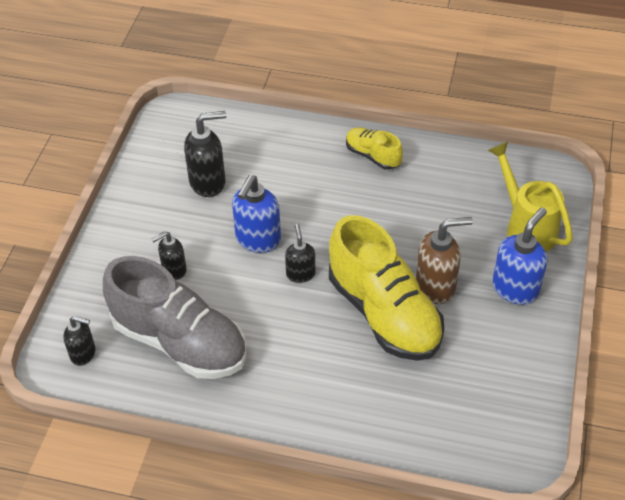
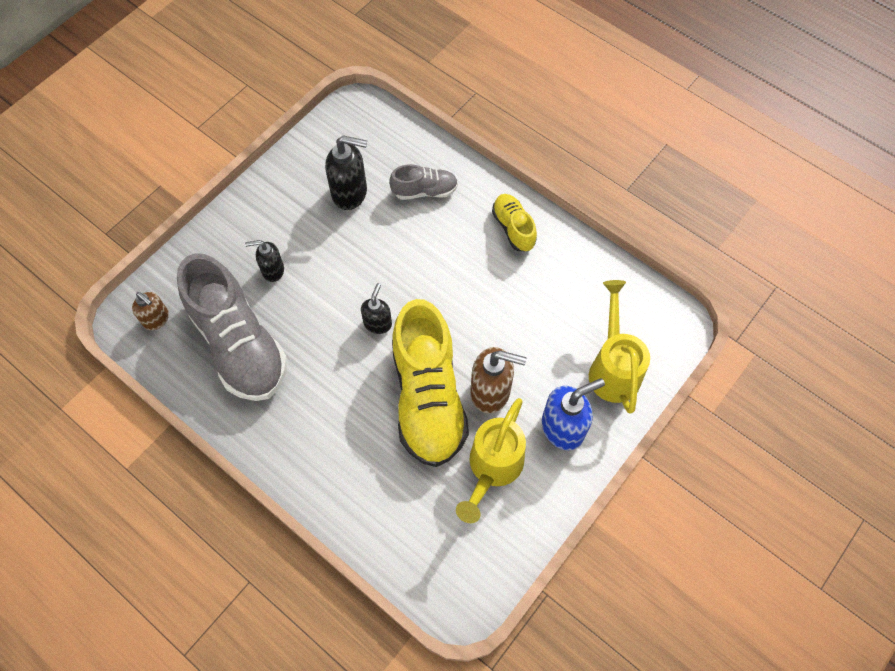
camera: 25 degrees right, 15 degrees up
(83, 354) = (156, 319): black soap dispenser -> brown soap dispenser
(257, 240) = (360, 272): blue soap dispenser -> none
(275, 156) = (425, 191): none -> grey shoe
(476, 345) = (492, 469): none -> yellow watering can

